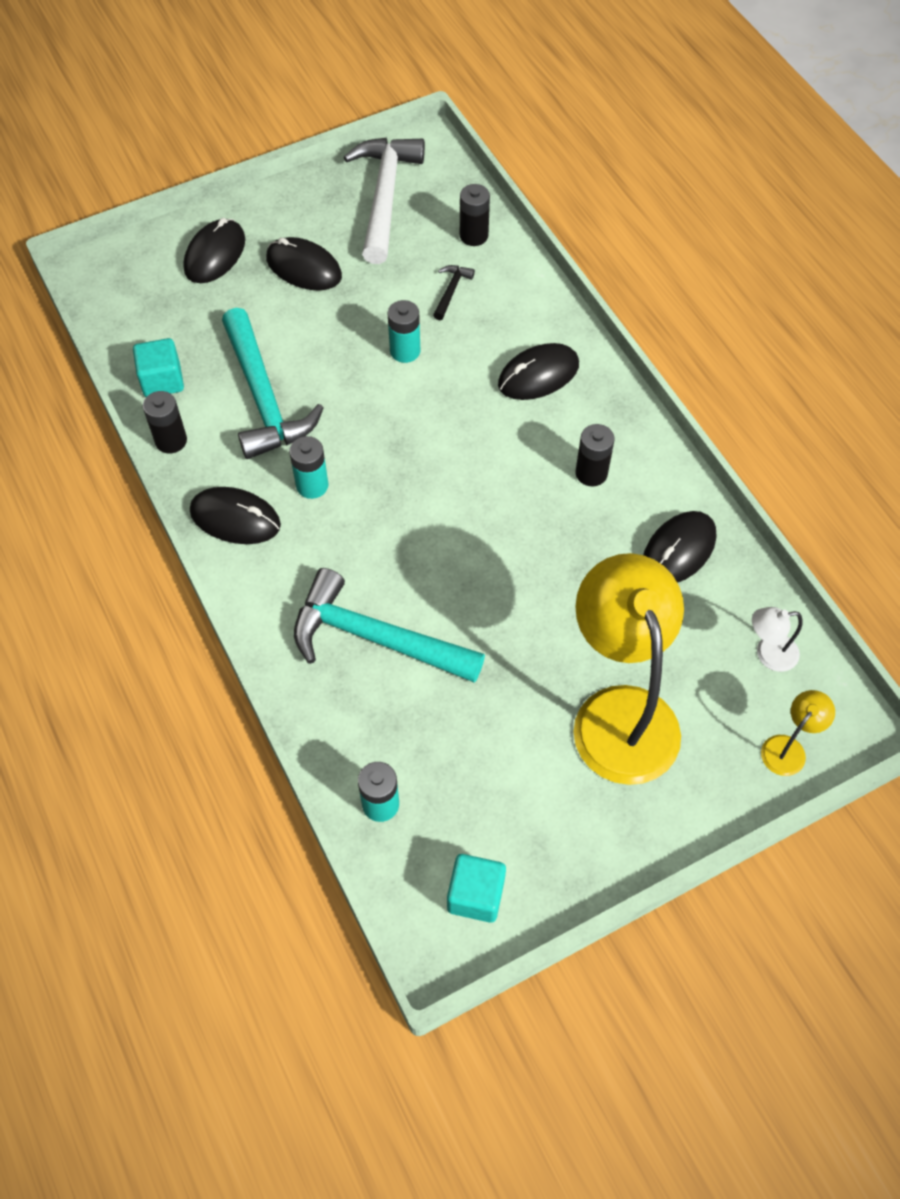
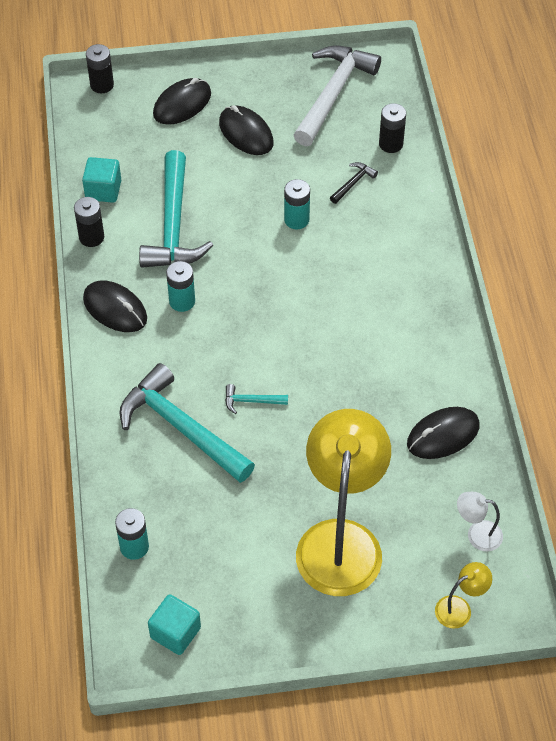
camera: 20 degrees right, 5 degrees down
(444, 579) = (251, 401): none -> turquoise hammer
(538, 375) = (393, 268): black mouse -> none
(591, 473) = (400, 356): black battery -> black battery (102, 85)

